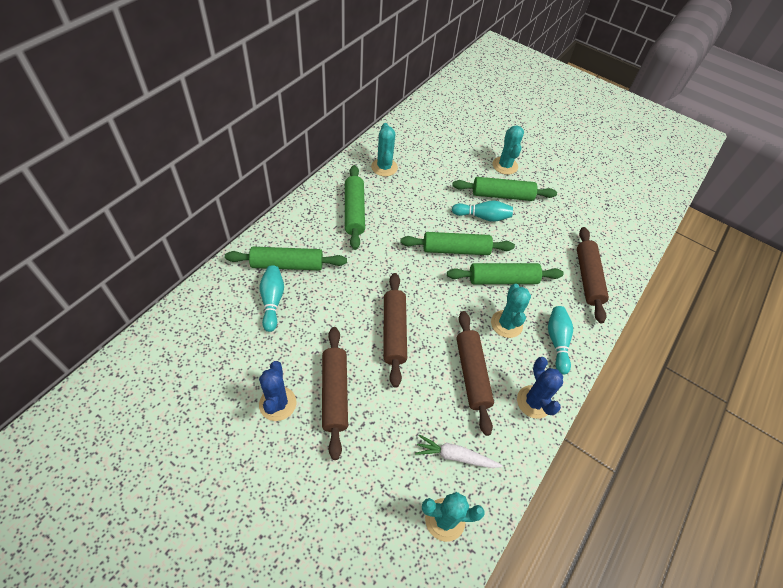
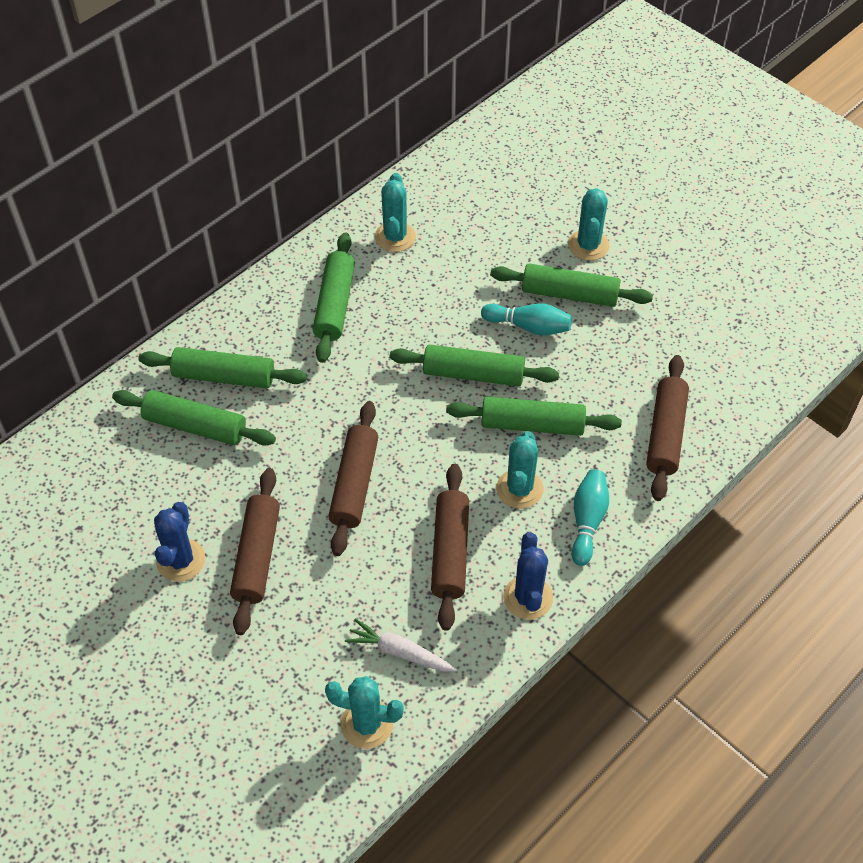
camera: 15 degrees right, 0 degrees up
(272, 301) = (195, 426): turquoise bowling pin -> green rolling pin

